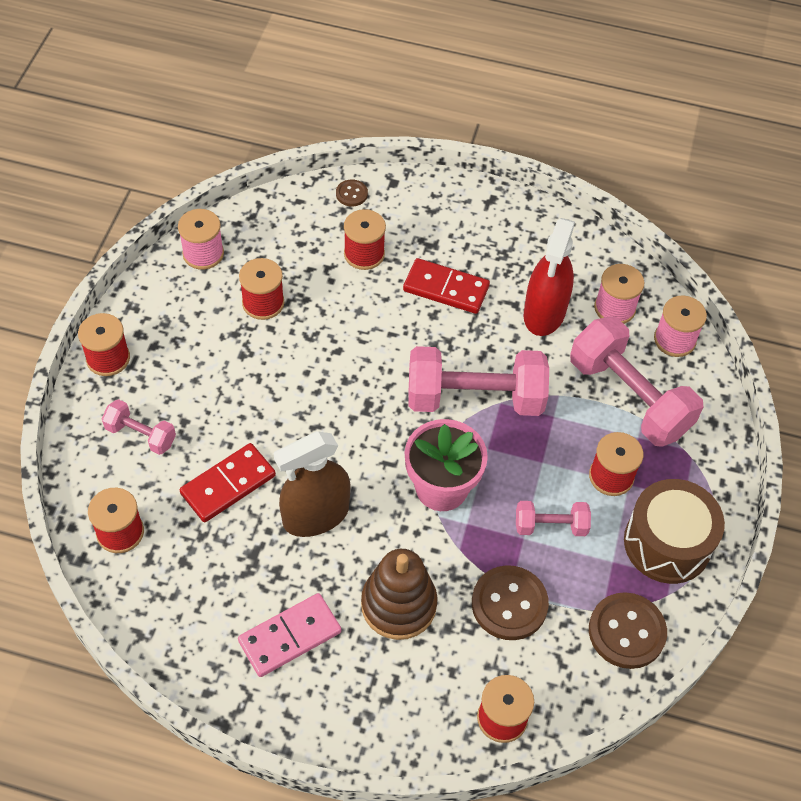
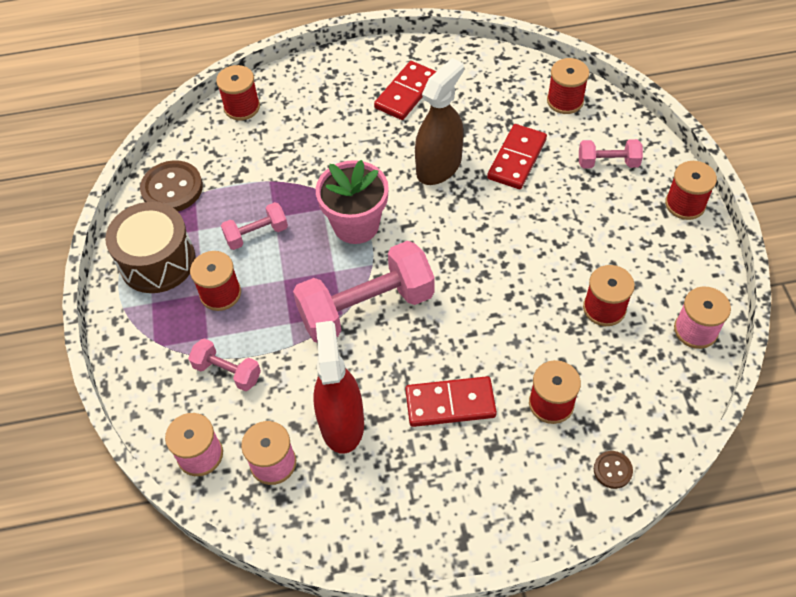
camera: 160 degrees right, 0 degrees up
(290, 636) = (406, 93): pink domino -> red domino
(398, 605) = (344, 138): brown stacking toy -> none
(509, 604) = (266, 170): brown button -> none
(629, 397) = (227, 372): pink dumbbell -> pink dumbbell, size x0.50

